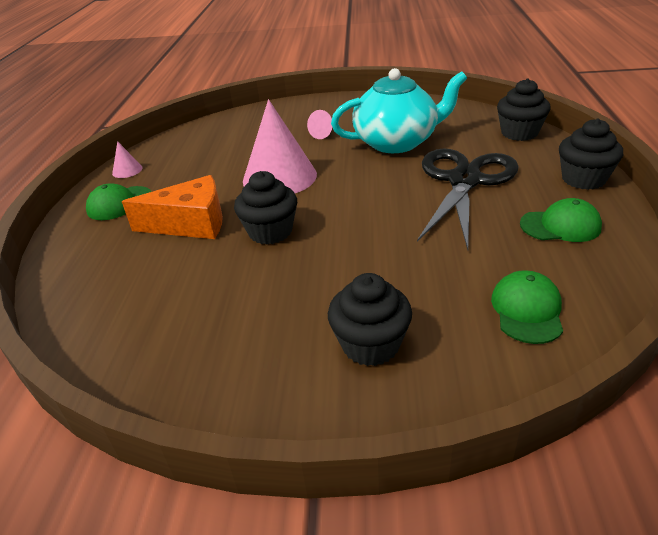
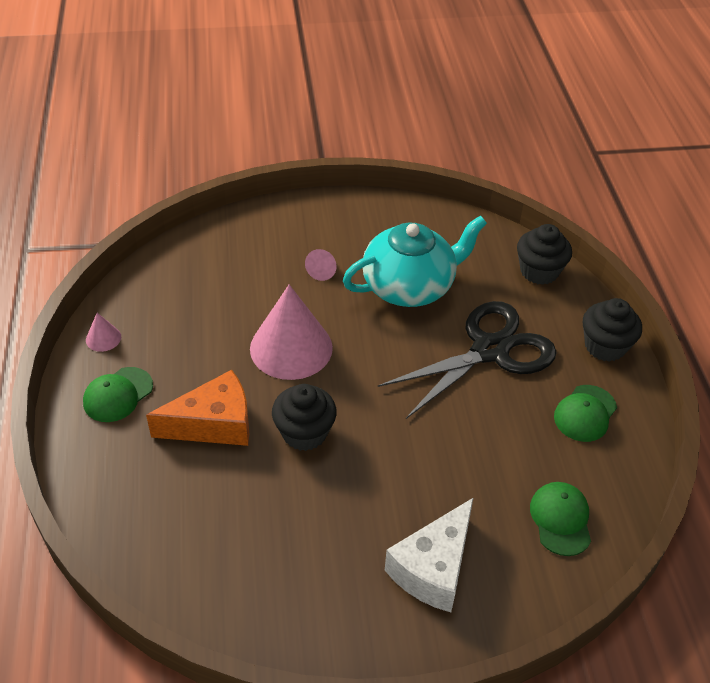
camera: 15 degrees left, 10 degrees up
(370, 345) = (433, 568): black cupcake -> white cheese
(464, 181) = (490, 351): black scissors -> black scissors turned 45 degrees clockwise
(560, 226) = (585, 413): green cap -> green cap turned 135 degrees clockwise

